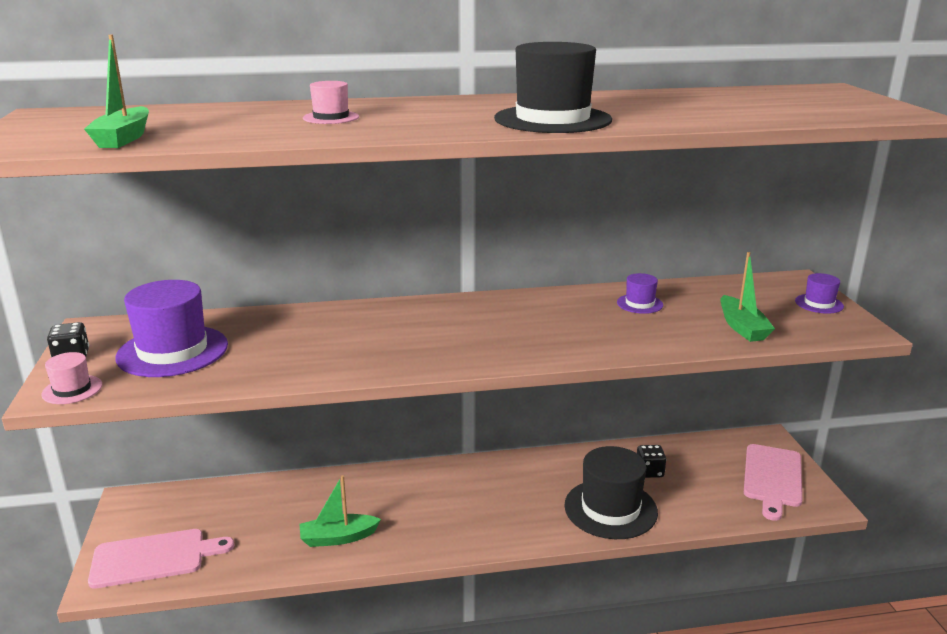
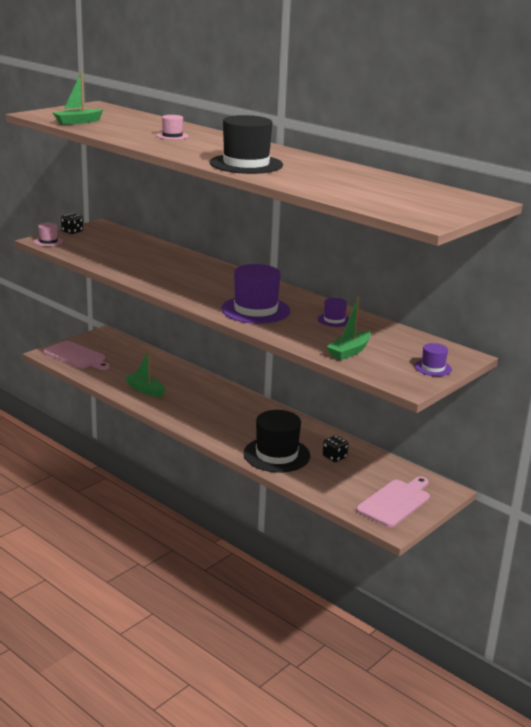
camera: 50 degrees right, 0 degrees up
(172, 351) = (104, 245): purple hat -> purple hat (255, 310)
(772, 478) = (395, 502): pink cutting board -> pink cutting board turned 150 degrees clockwise

